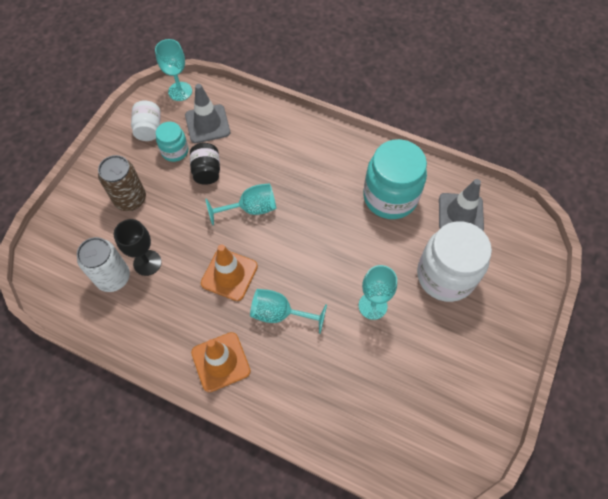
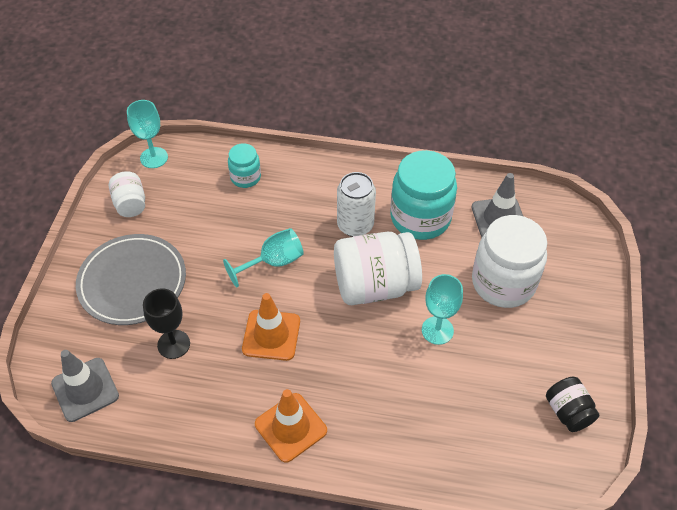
camera: 15 degrees left, 10 degrees down
(113, 277) = (139, 369): white can -> white can (355, 225)
(130, 199) = (132, 282): brown can -> grey plate
(175, 151) = (168, 221): turquoise jar -> turquoise jar (245, 177)
(207, 124) = (196, 185): grey traffic cone -> grey traffic cone (85, 389)
(207, 171) = (211, 234): black jar -> black jar (568, 412)
(279, 313) = (340, 362): turquoise goblet -> none
(331, 251) = (375, 285): none -> white jar

